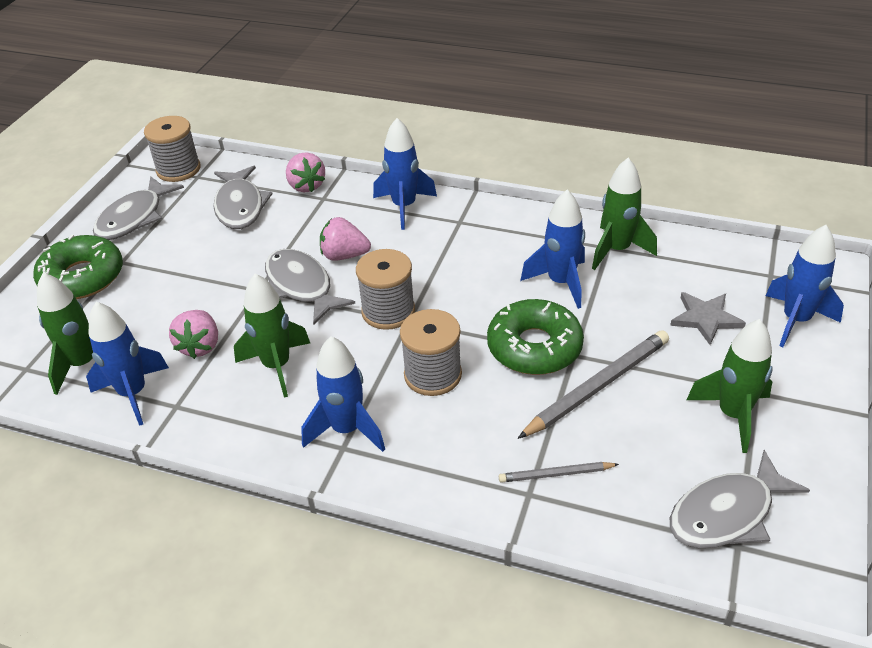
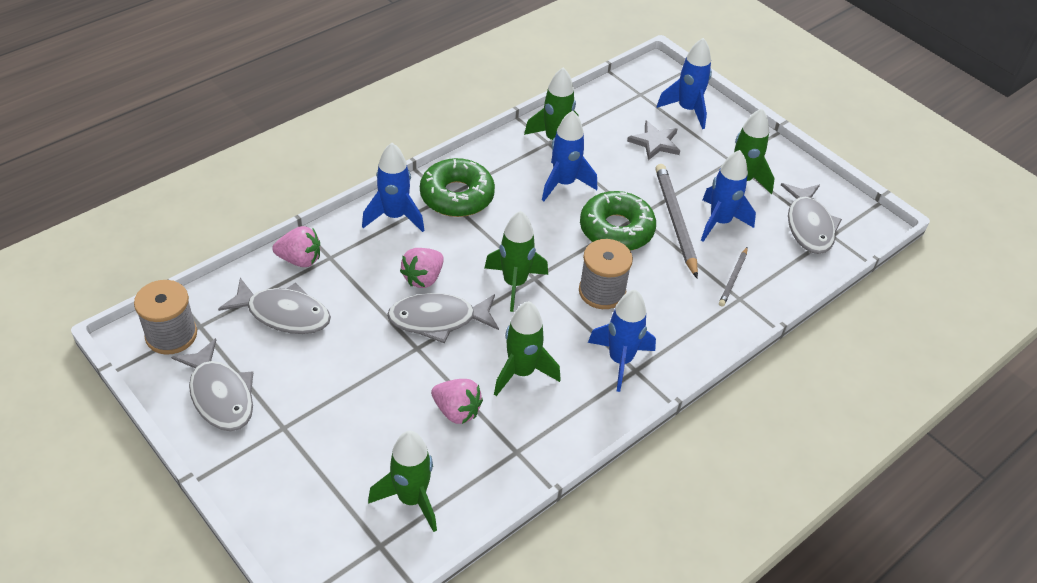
camera: 65 degrees left, 5 degrees up
(82, 277) = (279, 464): green donut -> green donut (457, 196)
(133, 393) = (479, 475): blue rocket -> blue rocket (719, 222)
(388, 311) = (514, 283): grey spool -> green rocket

